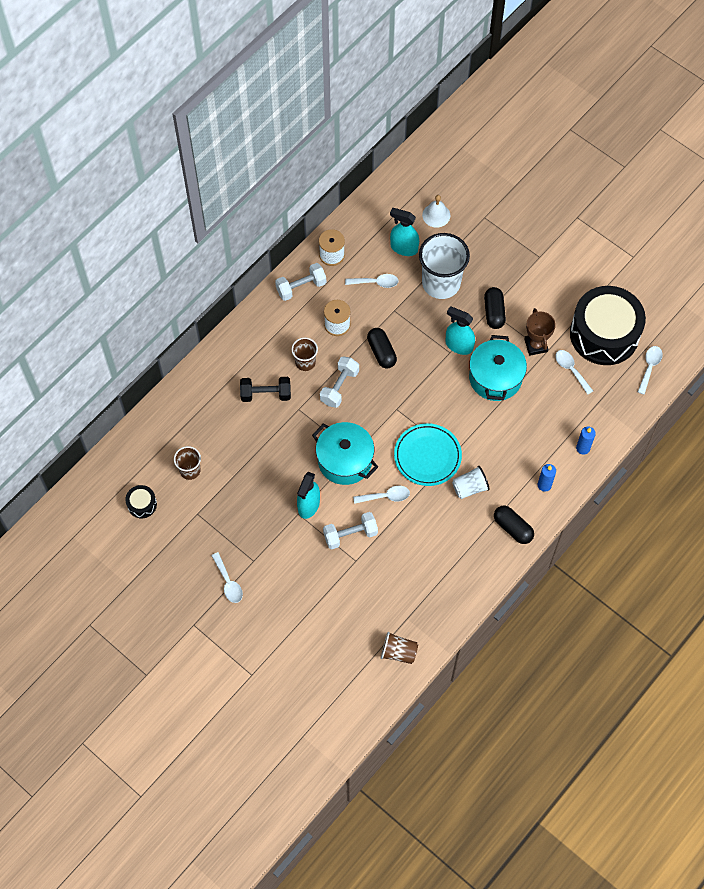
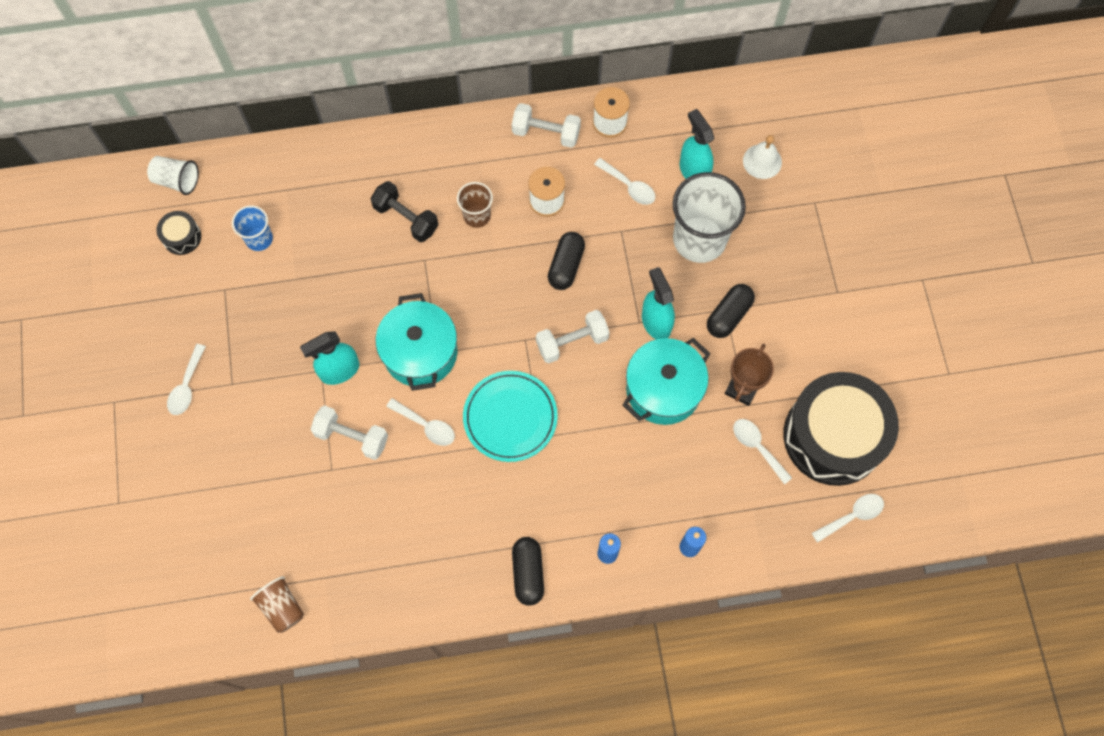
camera: 40 degrees right, 5 degrees up
(190, 470) = (259, 239): brown cup -> blue cup
(339, 387) = (488, 269): white dumbbell -> white dumbbell (572, 342)
(470, 487) = (523, 489): white cup -> white cup (177, 181)
(571, 370) = (757, 447): white spoon -> white spoon turned 45 degrees counterclockwise

